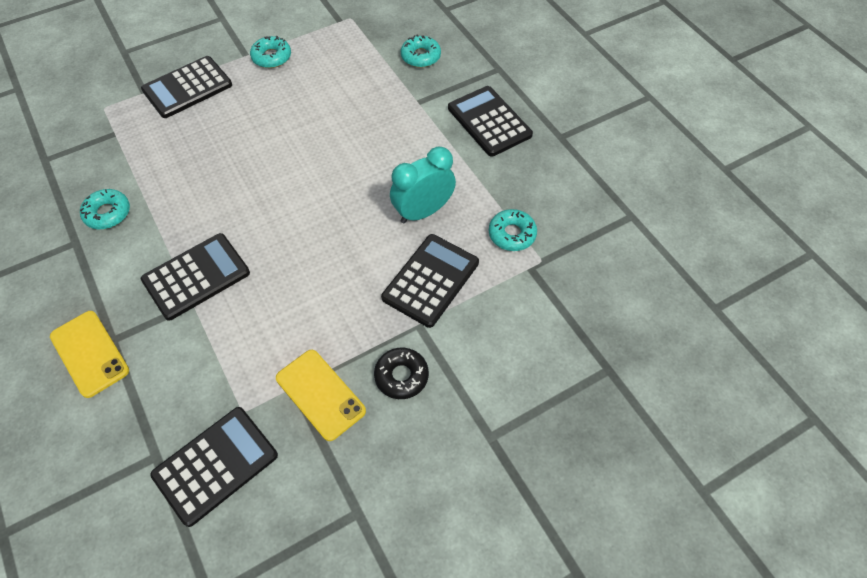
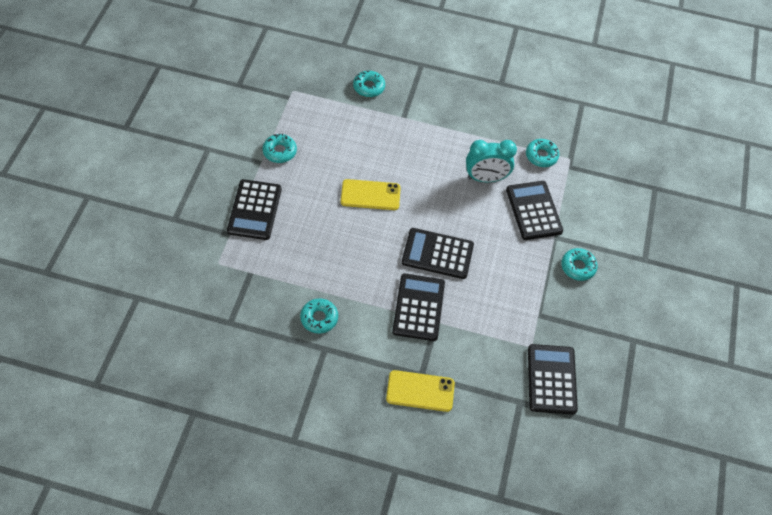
camera: 50 degrees left, 0 degrees up
(320, 394) = (554, 307): yellow phone -> yellow phone (370, 195)
(401, 376) = (578, 267): black donut -> turquoise donut
(423, 212) = (486, 178): turquoise clock -> turquoise clock turned 105 degrees counterclockwise
(489, 122) = (455, 101): black calculator -> black calculator (437, 254)

